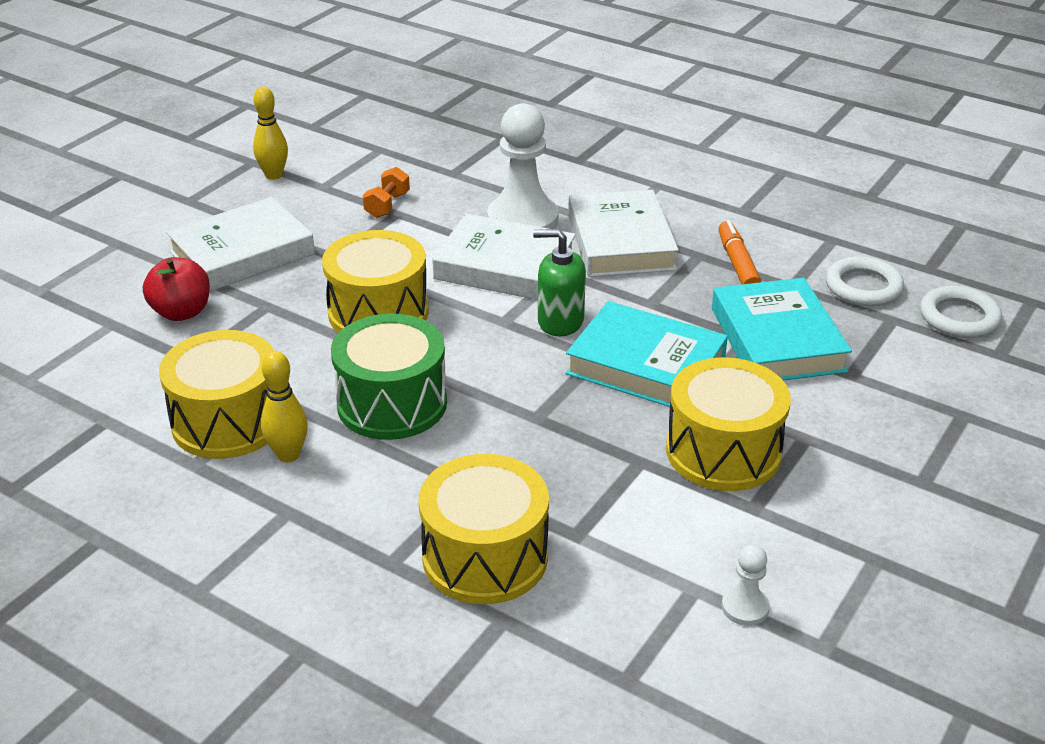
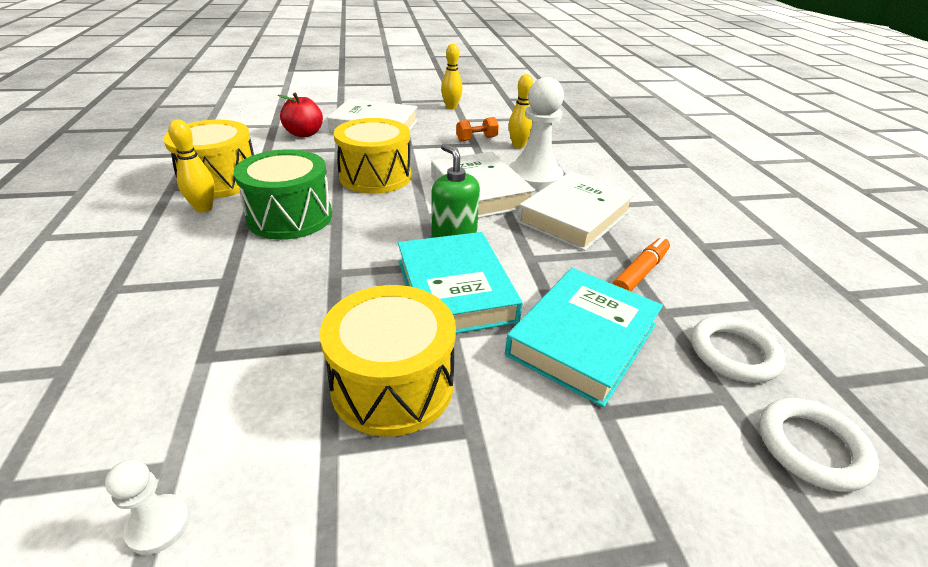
camera: 45 degrees right, 0 degrees up
(443, 190) = (518, 146): none -> yellow bowling pin
(485, 557) = (144, 325): yellow drum -> none

